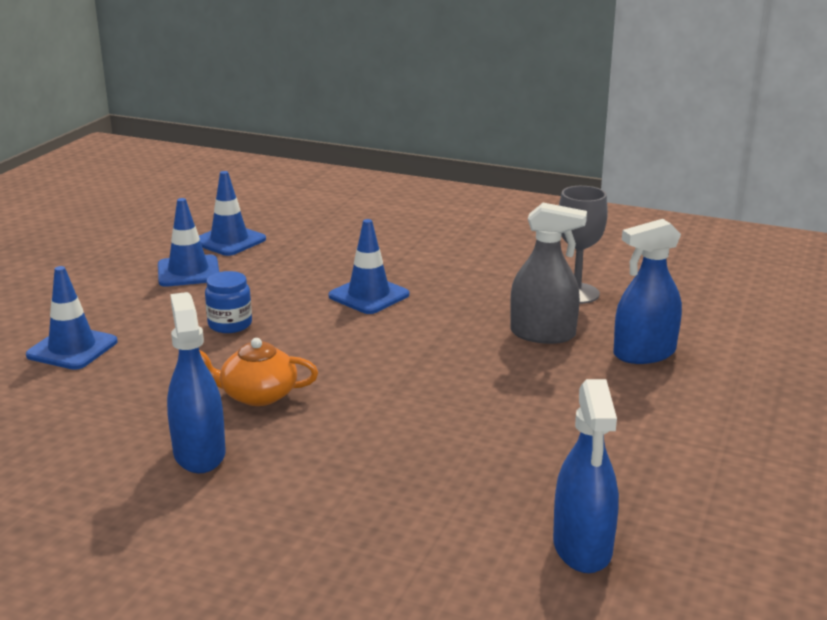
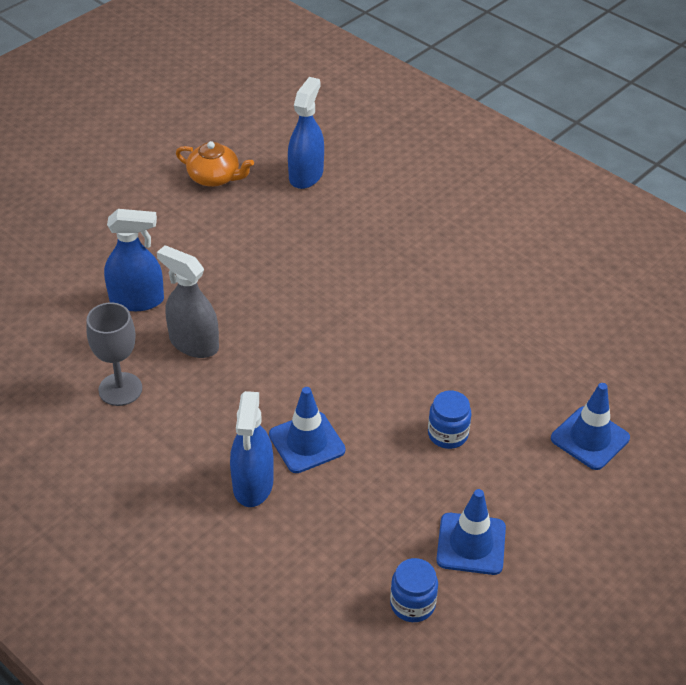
camera: 160 degrees left, 20 degrees up
(199, 453) = (499, 293): blue spray bottle -> blue spray bottle (253, 484)
(229, 241) = (412, 604): blue traffic cone -> blue jar
(257, 395) = (447, 337): orange teapot -> orange teapot (215, 177)

